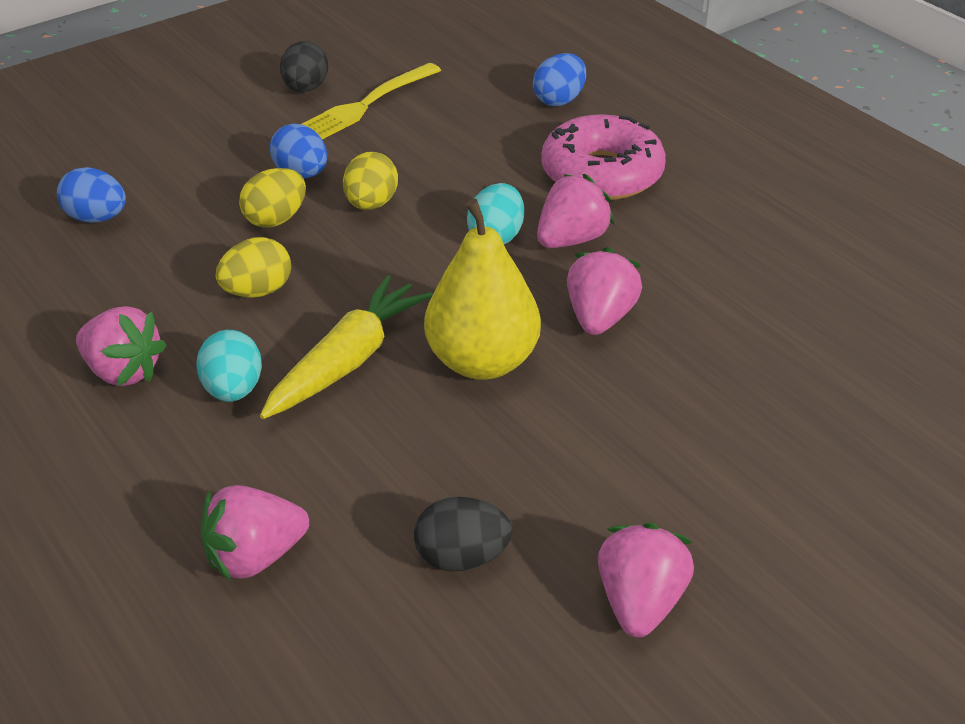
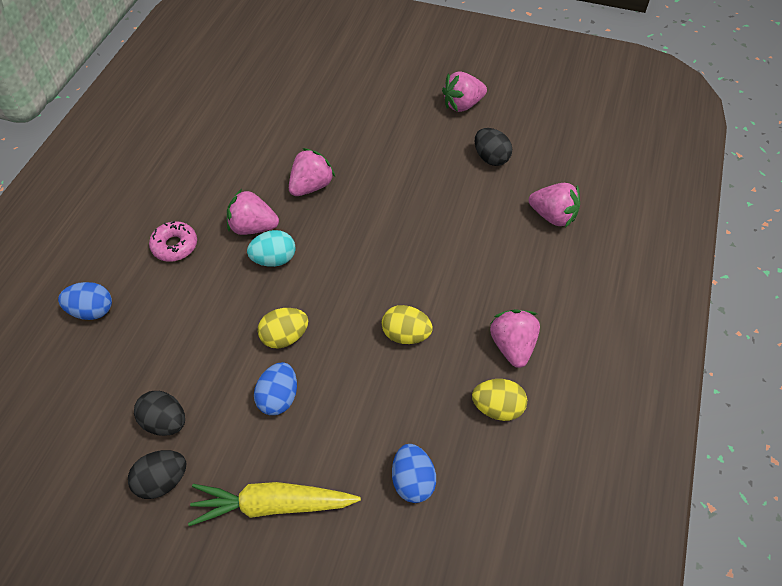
camera: 125 degrees left, 15 degrees up
(233, 390) = (481, 290): turquoise egg -> none
(276, 219) = (336, 375): yellow egg -> yellow egg (497, 408)
(347, 361) = (422, 260): yellow carrot -> yellow carrot (273, 505)
(365, 105) = (165, 422): yellow fork -> black egg
(482, 361) = (378, 211): yellow pear -> none
(600, 318) = (311, 186): pink strawberry -> pink strawberry turned 150 degrees clockwise
(602, 173) = (175, 246): pink donut -> pink donut, size x0.56

